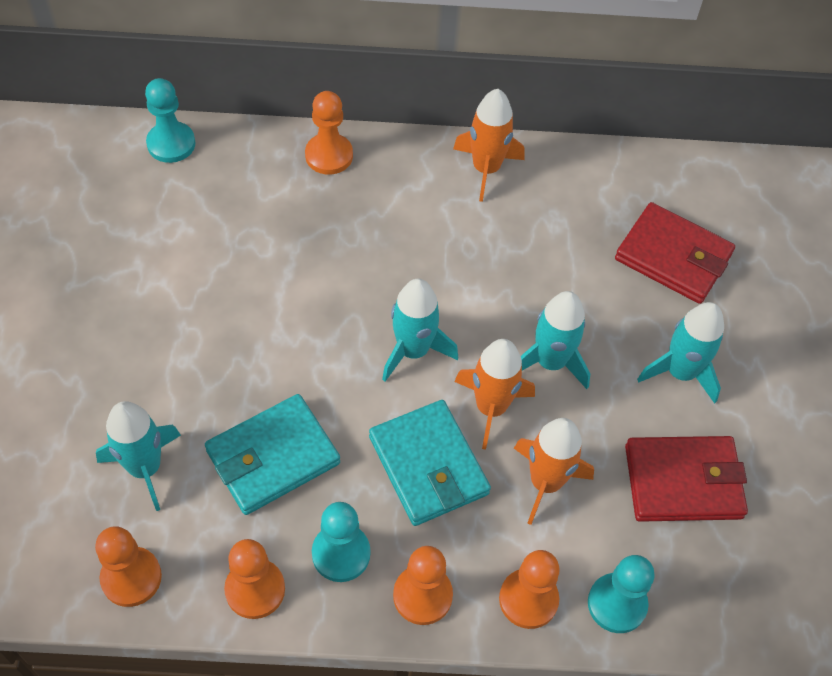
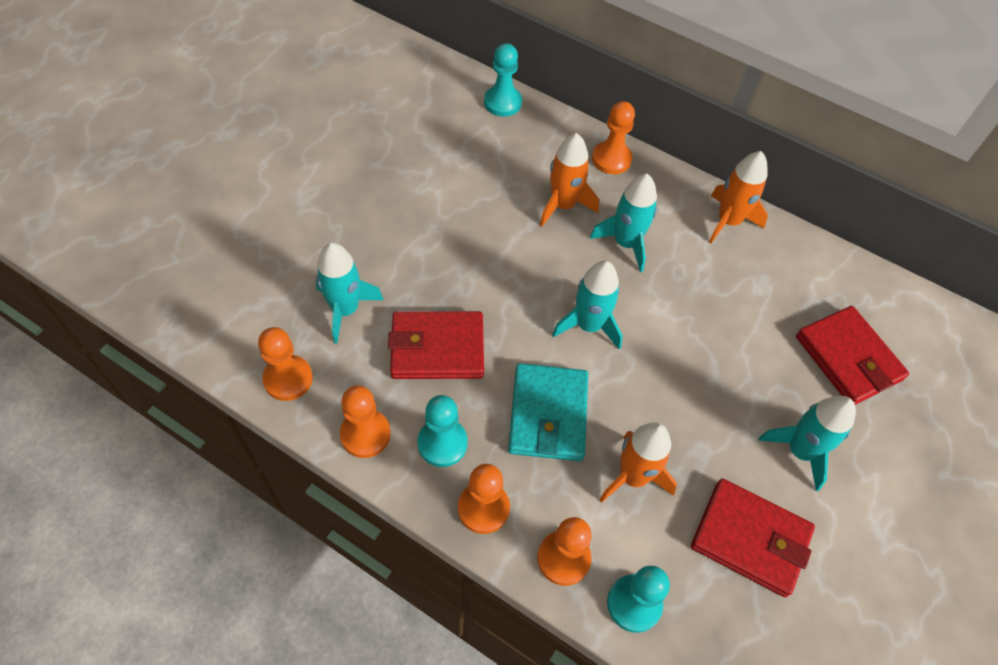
camera: 30 degrees right, 0 degrees up
(273, 457) = (437, 348): turquoise wallet -> red wallet
(491, 407) = (623, 397): orange rocket -> orange rocket (563, 205)
(550, 362) = (693, 388): turquoise rocket -> turquoise rocket (625, 243)

